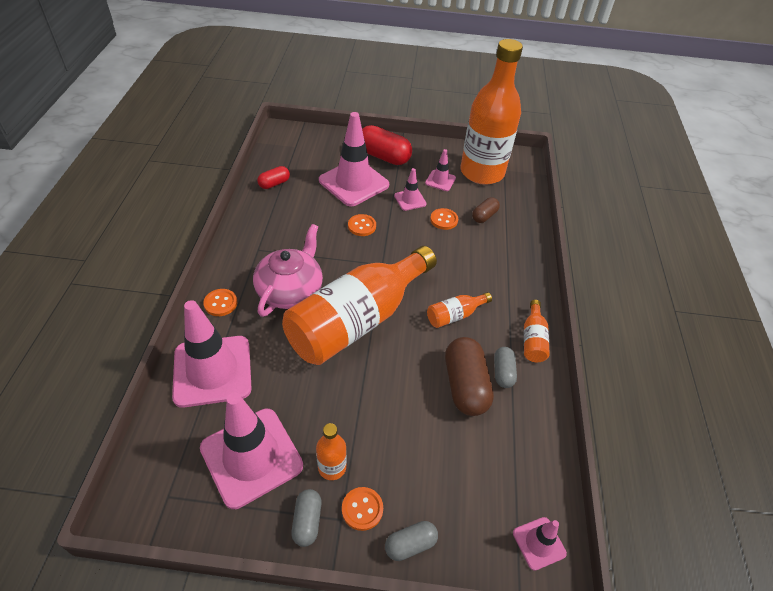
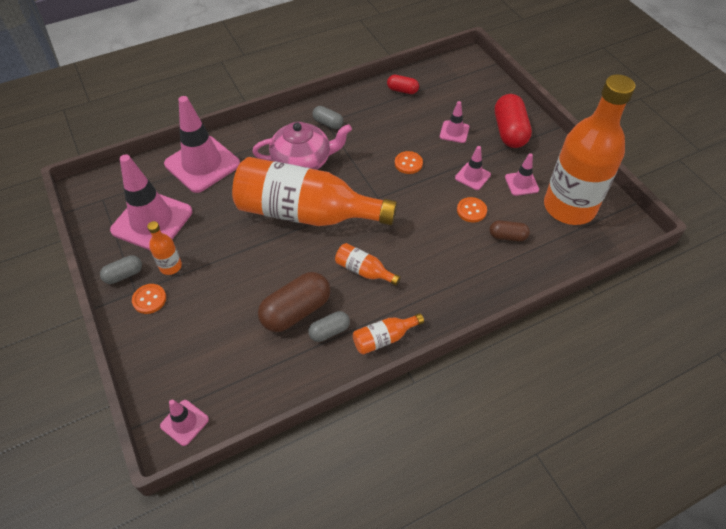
camera: 60 degrees right, 5 degrees up
(220, 303) = (260, 134): orange button -> none
(354, 183) = (454, 132): pink traffic cone -> pink traffic cone, size x0.48
(410, 544) = (139, 340): grey capsule -> grey capsule (328, 123)

